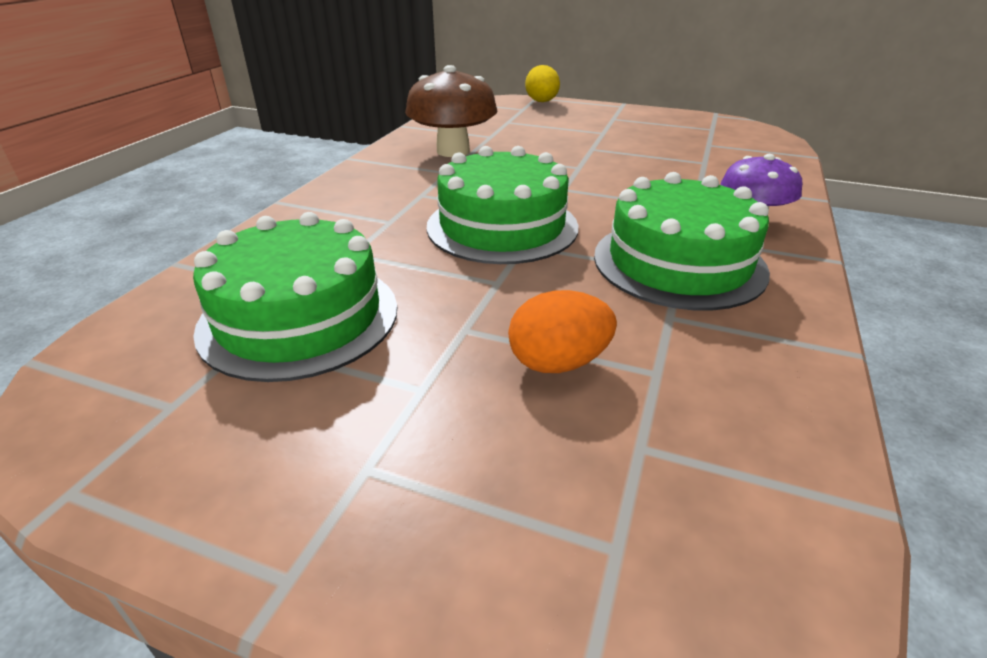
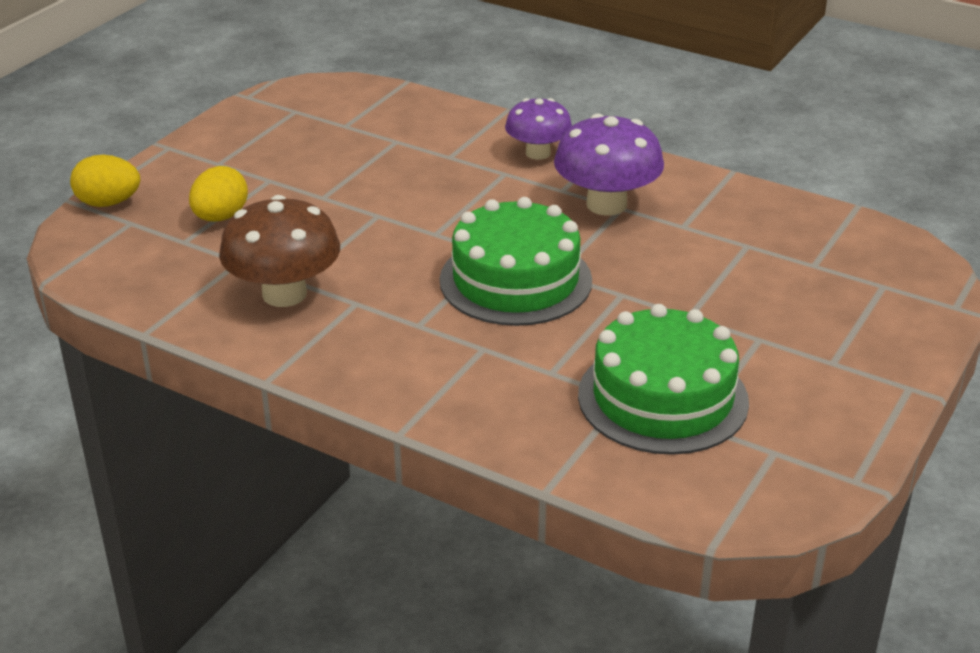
camera: 80 degrees left, 0 degrees up
(543, 126) = (220, 217): none -> yellow egg
(558, 363) = (734, 280): orange egg -> none
(678, 263) = (606, 204): green cake -> purple mushroom

